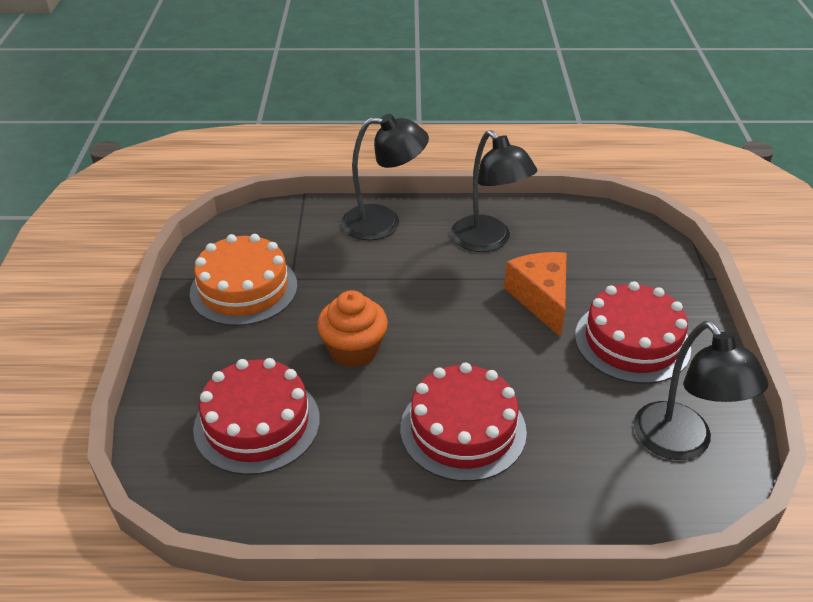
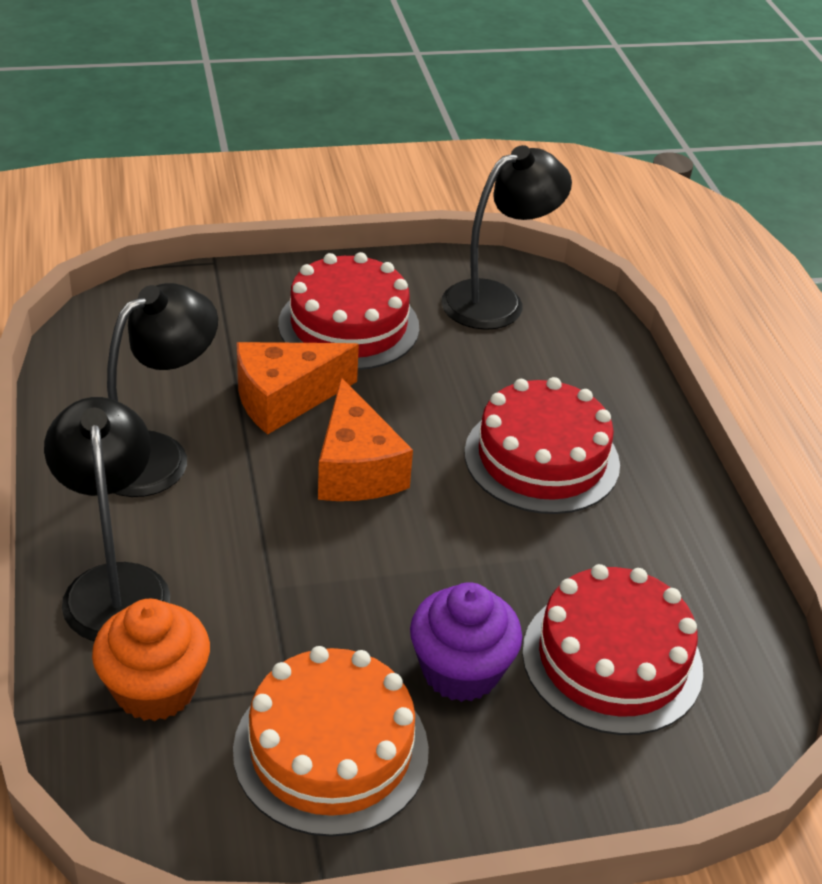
camera: 105 degrees left, 0 degrees up
(276, 348) = (460, 670): none -> purple cupcake
(354, 350) = (438, 578): orange cupcake -> orange cupcake (155, 689)
(464, 325) = (356, 468): none -> orange cheese

